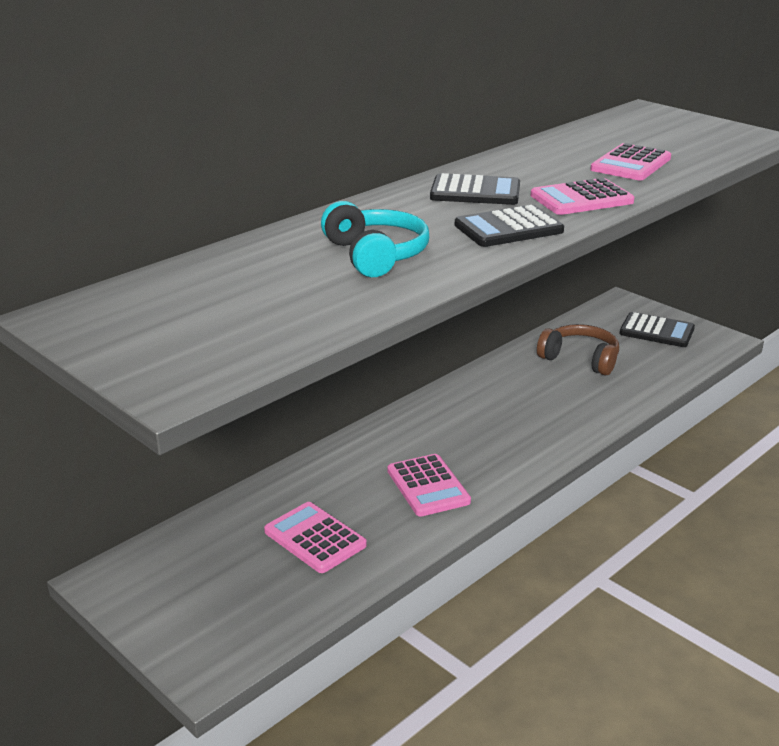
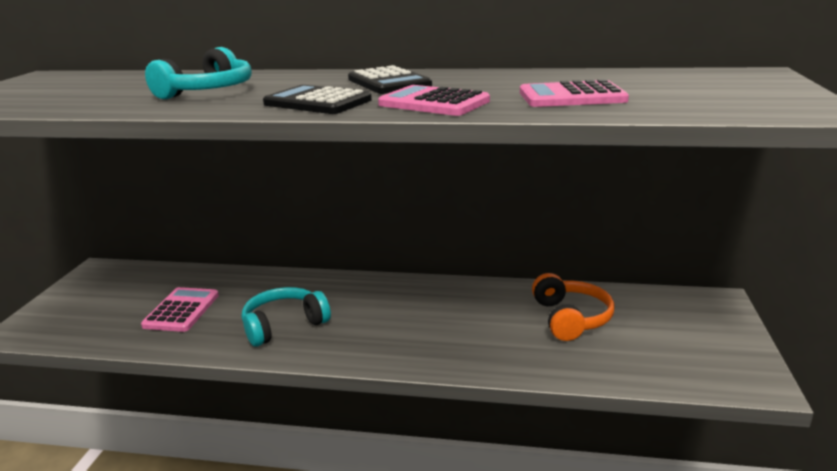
camera: 55 degrees right, 5 degrees down
(428, 486) = (284, 325): pink calculator -> turquoise headphones
(580, 359) = (570, 318): brown headphones -> orange headphones
(656, 331) = (696, 338): black calculator -> none

